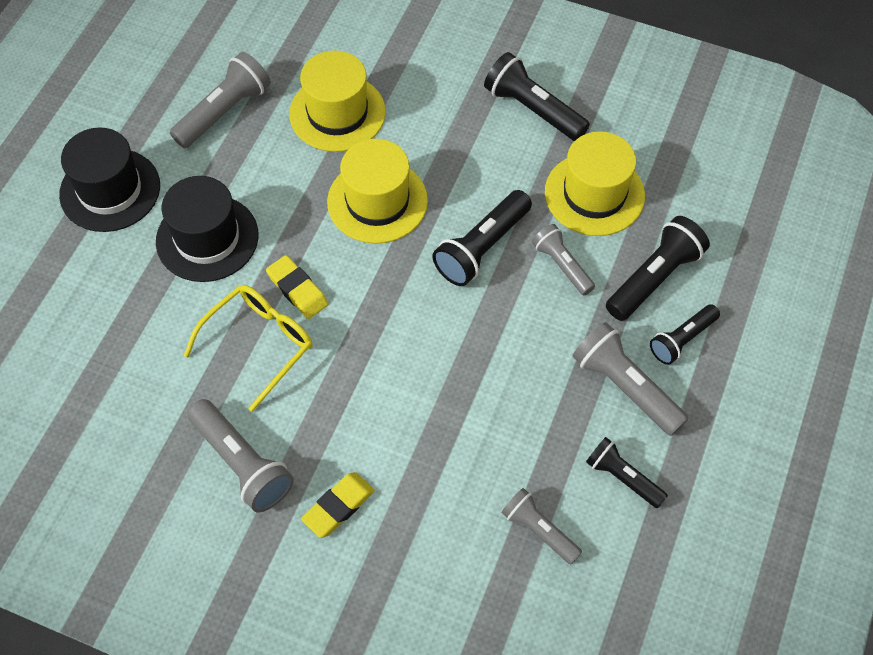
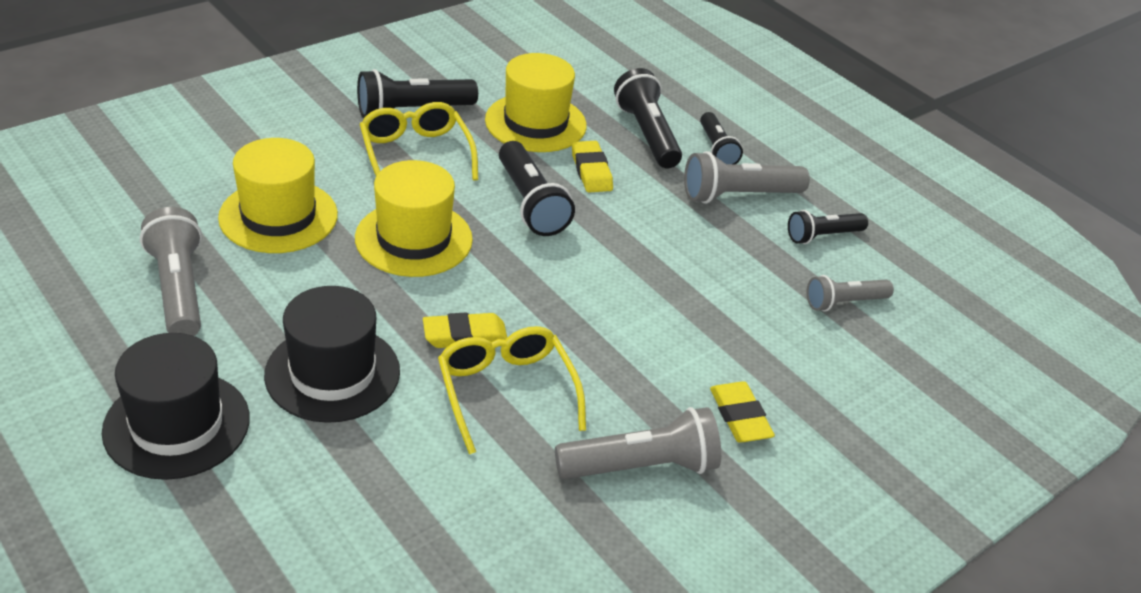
camera: 65 degrees left, 20 degrees down
(478, 144) = (415, 154): none -> yellow glasses
(562, 265) = (591, 171): grey flashlight -> yellow eraser

